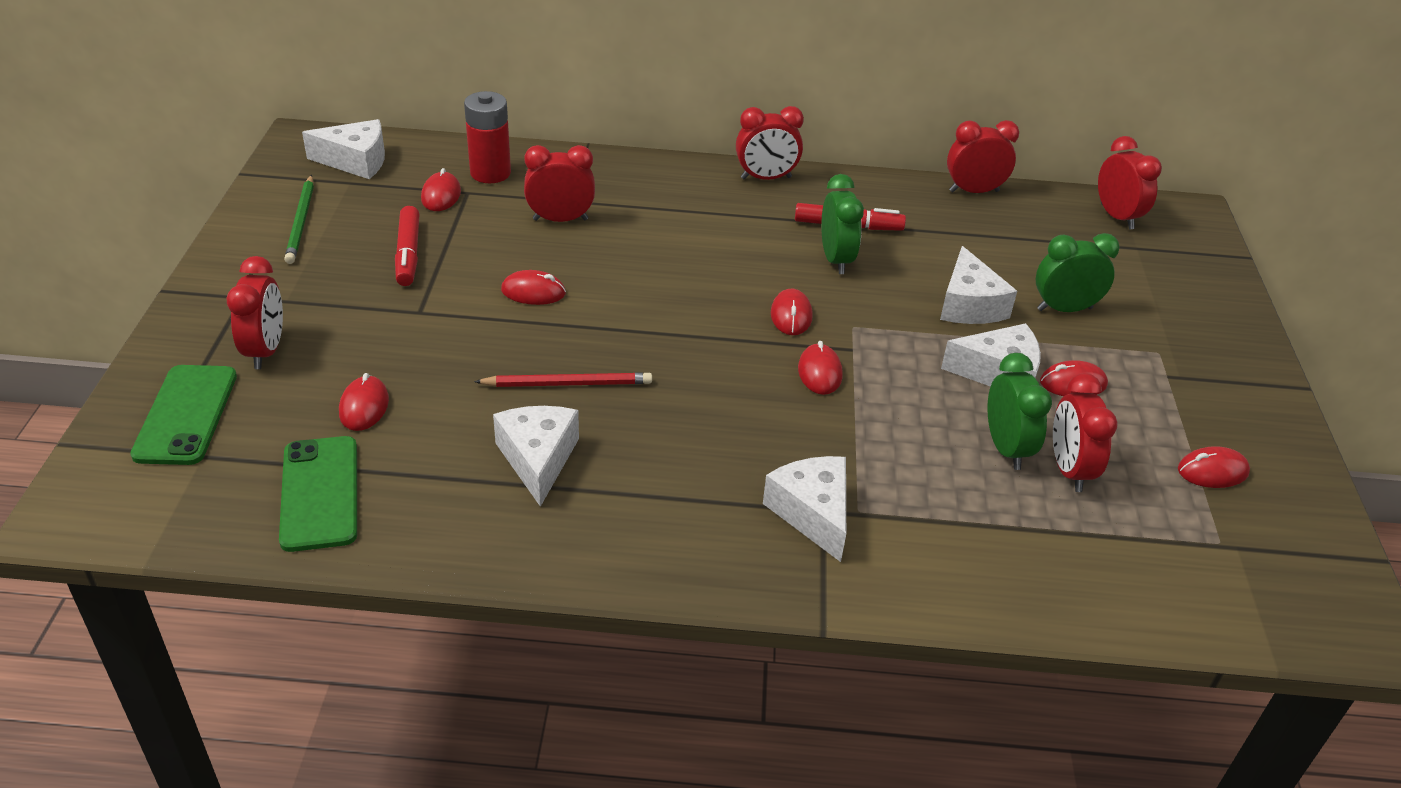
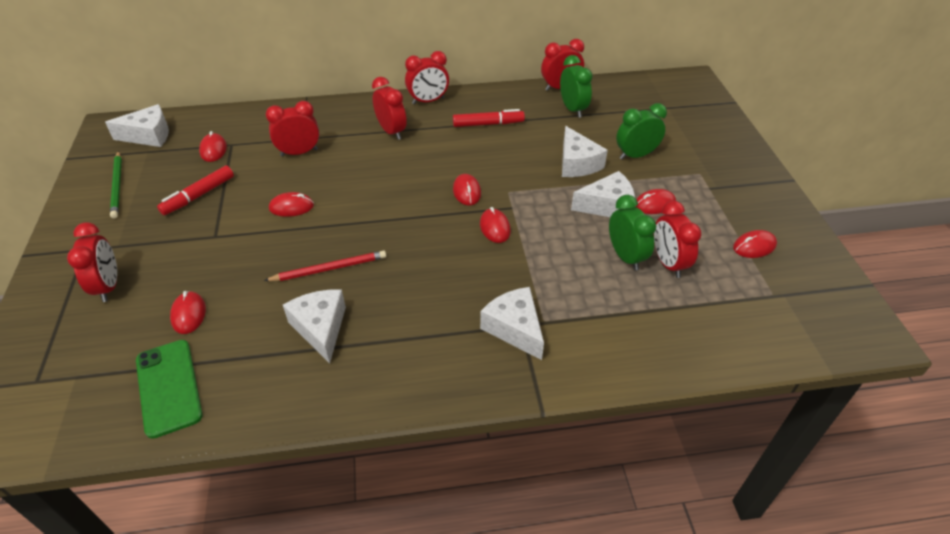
camera: 10 degrees left, 5 degrees up
(186, 415) = (57, 347): green phone -> none
(408, 254) = (198, 195): red marker -> red marker turned 60 degrees clockwise
(490, 173) = (244, 128): red battery -> none
(836, 259) = (486, 148): green clock -> green clock (573, 109)
(1117, 217) = (650, 89): red clock -> red clock (391, 131)

